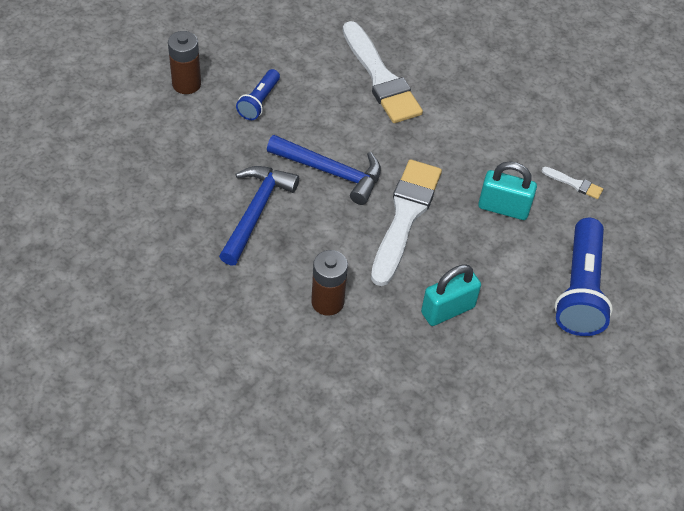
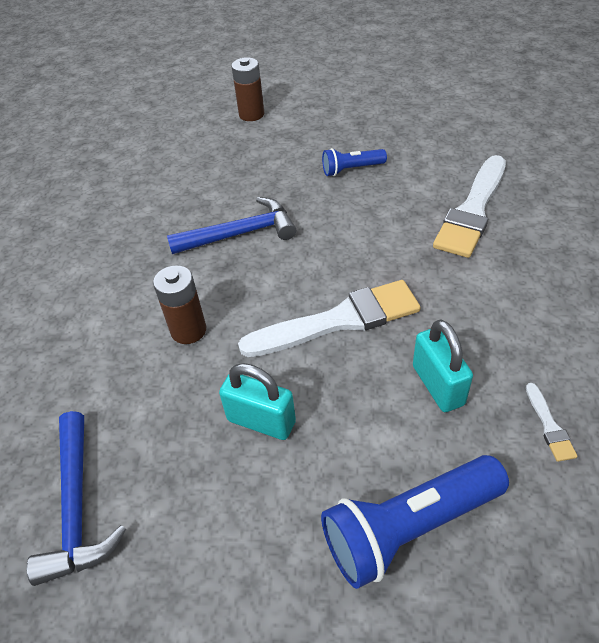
camera: 60 degrees right, 5 degrees down
(186, 84) = (320, 131): brown battery -> brown battery (251, 114)
(331, 172) = (331, 247): blue hammer -> blue hammer (77, 507)

